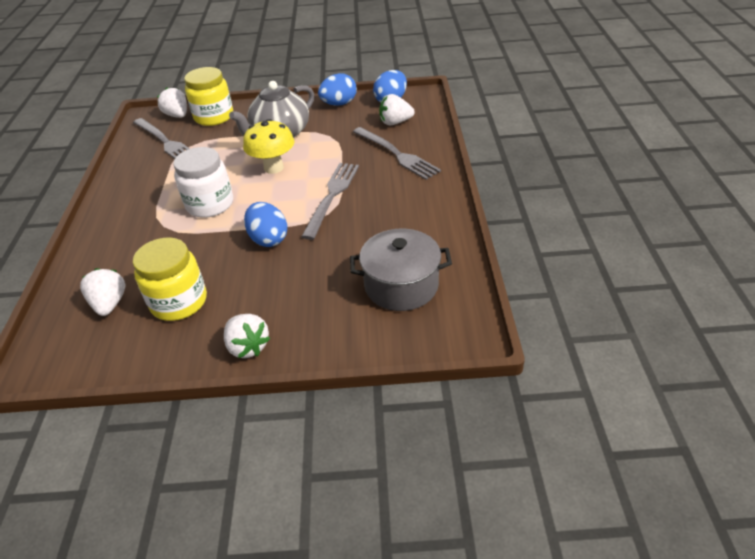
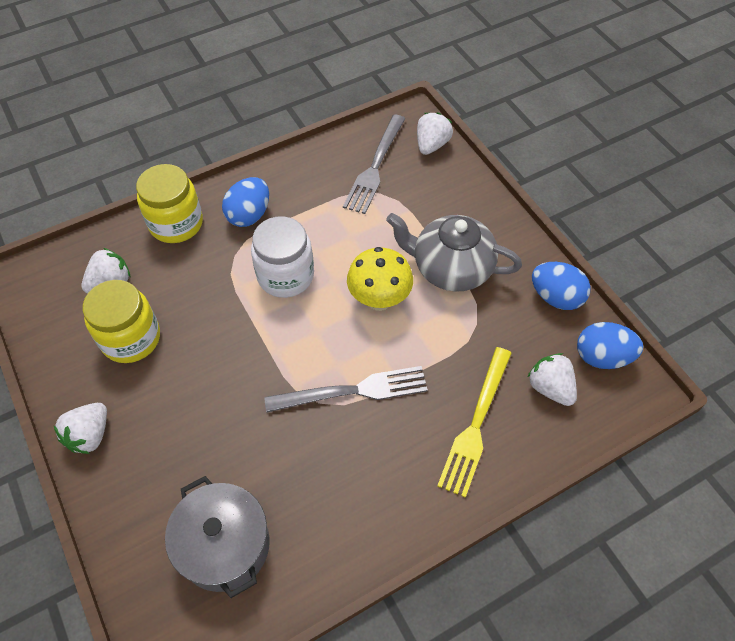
camera: 60 degrees right, 15 degrees up
(214, 117) = (449, 181): yellow jar -> yellow jar (176, 223)
(268, 239) = (251, 365): blue egg -> blue egg (249, 215)
(397, 155) = (475, 426): grey fork -> yellow fork

